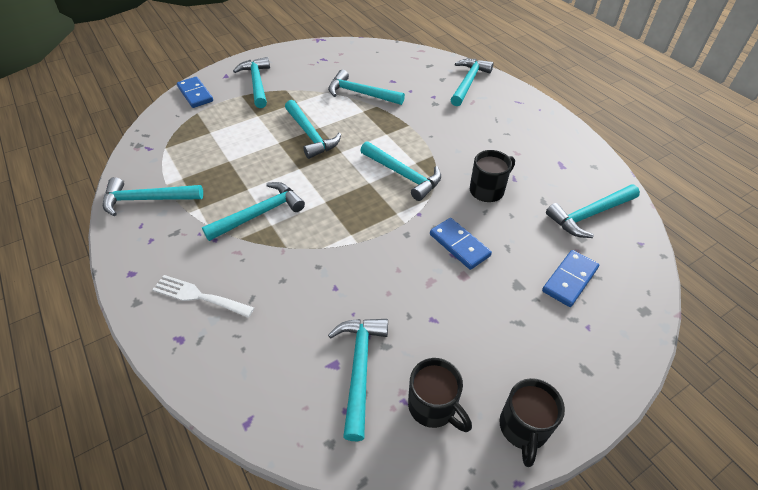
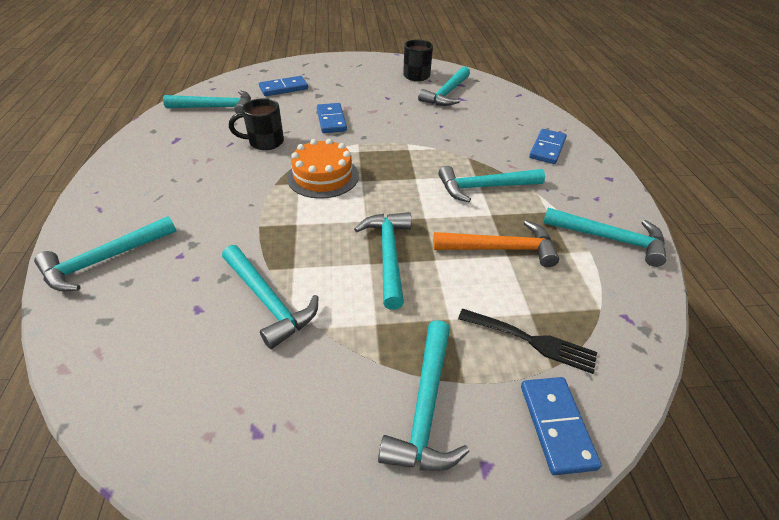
camera: 155 degrees left, 5 degrees down
(199, 296) = (547, 148): white fork -> blue domino
(208, 120) = (532, 341): none -> black fork
(234, 164) = (500, 249): none -> orange hammer
(403, 175) = (323, 176): turquoise hammer -> orange cake
(523, 428) = (379, 61): black mug -> none

